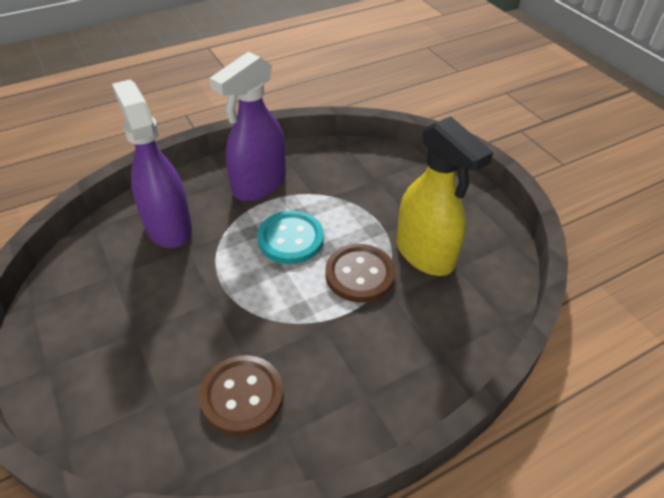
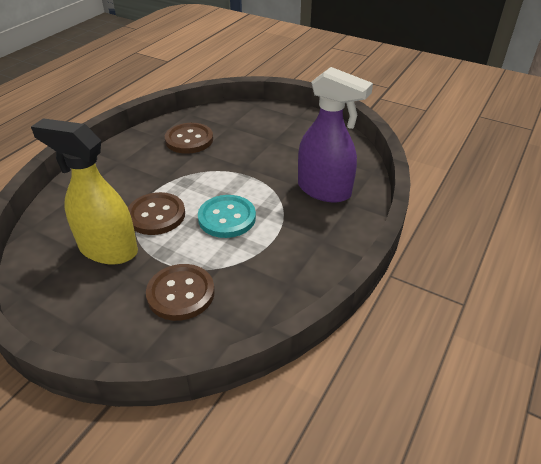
camera: 150 degrees right, 5 degrees down
(259, 185) = (293, 248): purple spray bottle -> none
(377, 188) = (181, 293): none -> brown button

